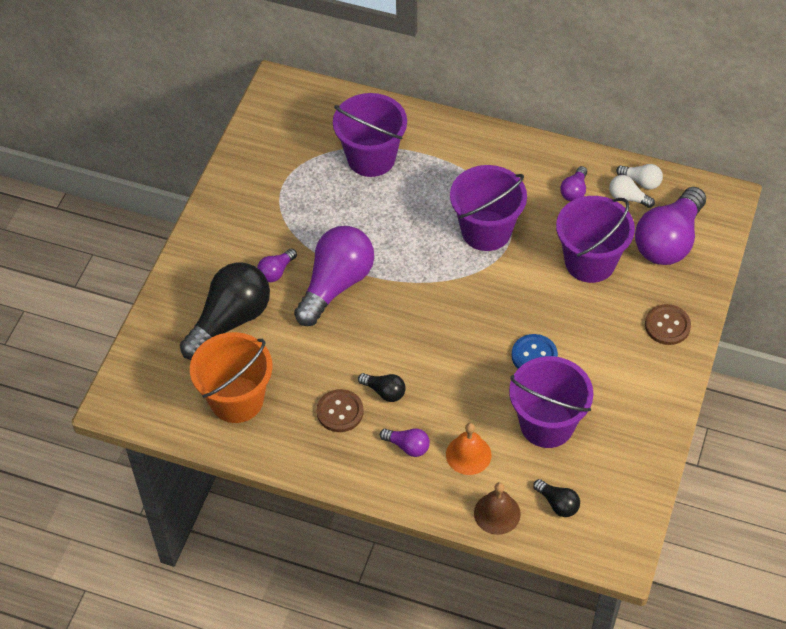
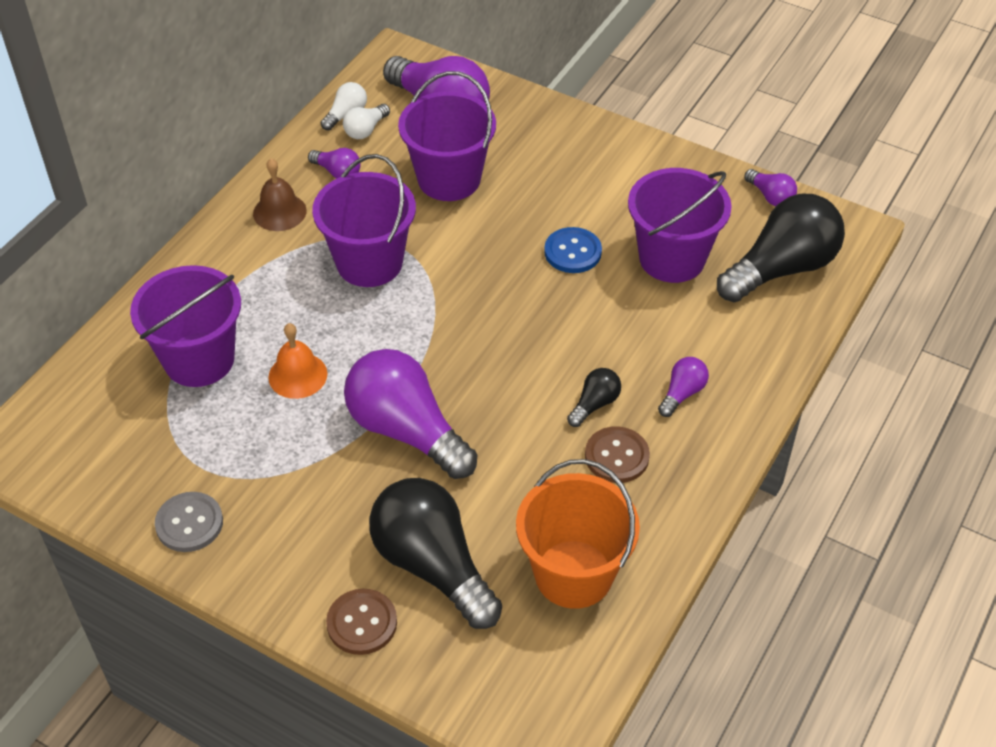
camera: 80 degrees left, 5 degrees down
(239, 188) = (189, 523): none -> grey button
(276, 271) = (362, 497): purple light bulb -> purple light bulb (770, 196)
(468, 454) = (703, 336): orange bell -> orange bell (297, 375)
(497, 513) = (788, 324): brown bell -> brown bell (279, 212)
(557, 503) = (781, 268): black light bulb -> black light bulb, size x2.23
(667, 326) = (558, 134): brown button -> brown button (362, 623)

